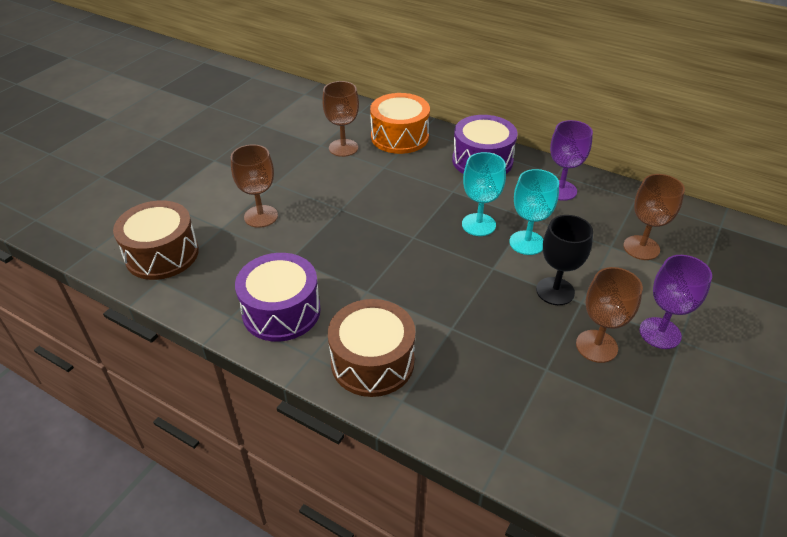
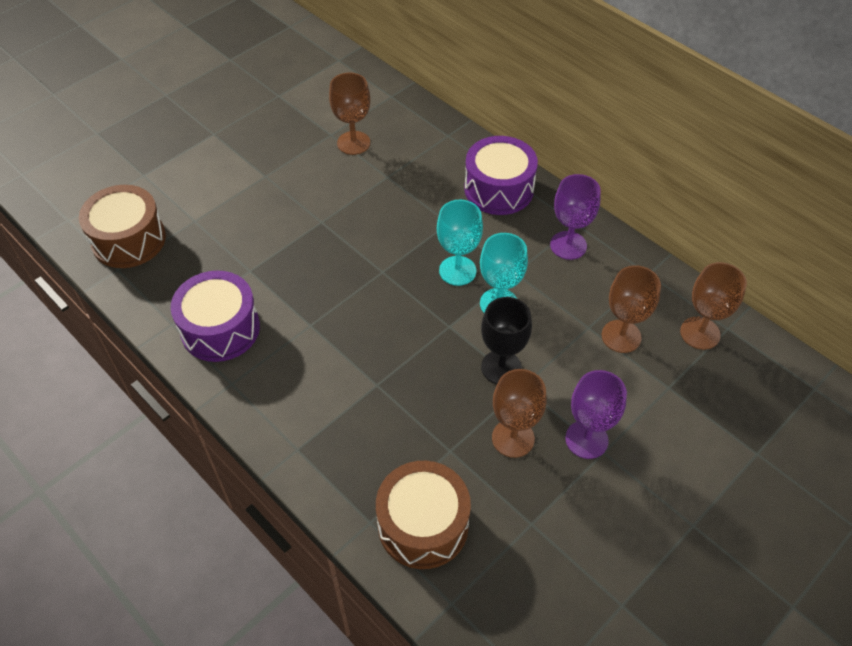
camera: 15 degrees right, 10 degrees up
(261, 216) = (237, 214): brown goblet -> brown goblet (700, 333)
(372, 362) = (286, 403): brown drum -> brown drum (423, 525)
(399, 137) = (420, 139): orange drum -> none

